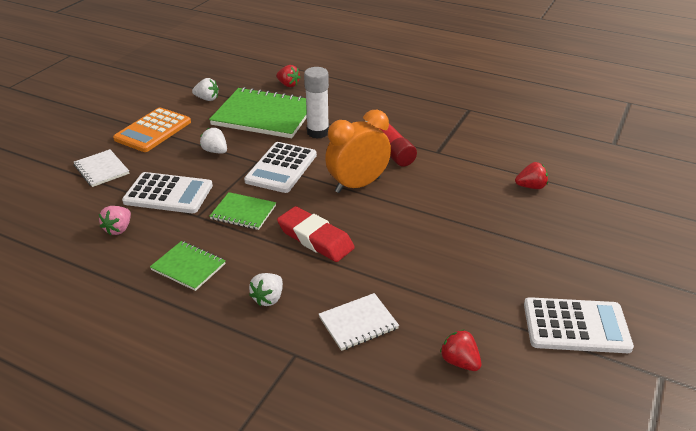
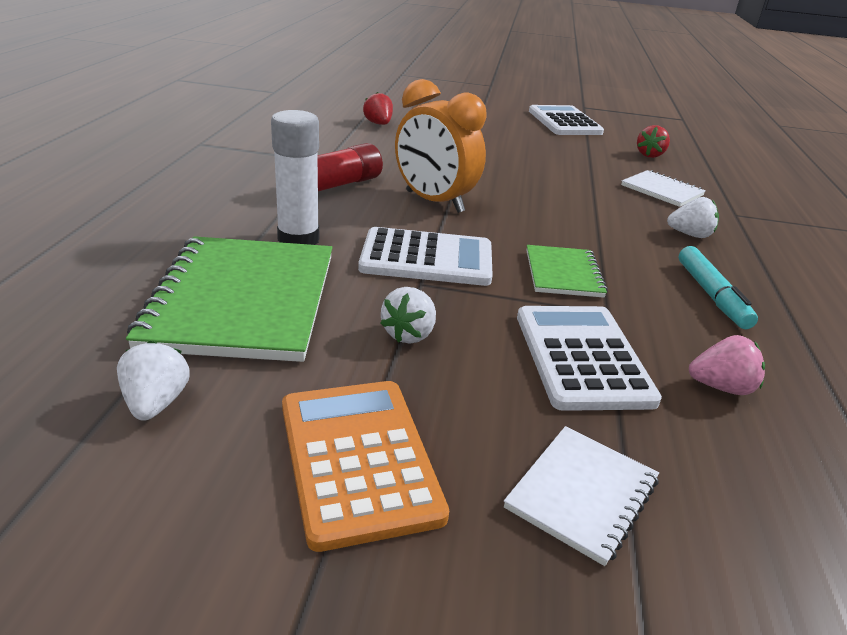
camera: 110 degrees left, 5 degrees down
(153, 130) = (358, 459): orange calculator -> orange calculator turned 120 degrees counterclockwise
(188, 267) = (711, 295): green notebook -> turquoise marker
(288, 85) = (84, 291): red strawberry -> none
(315, 238) = (566, 219): red eraser -> none

